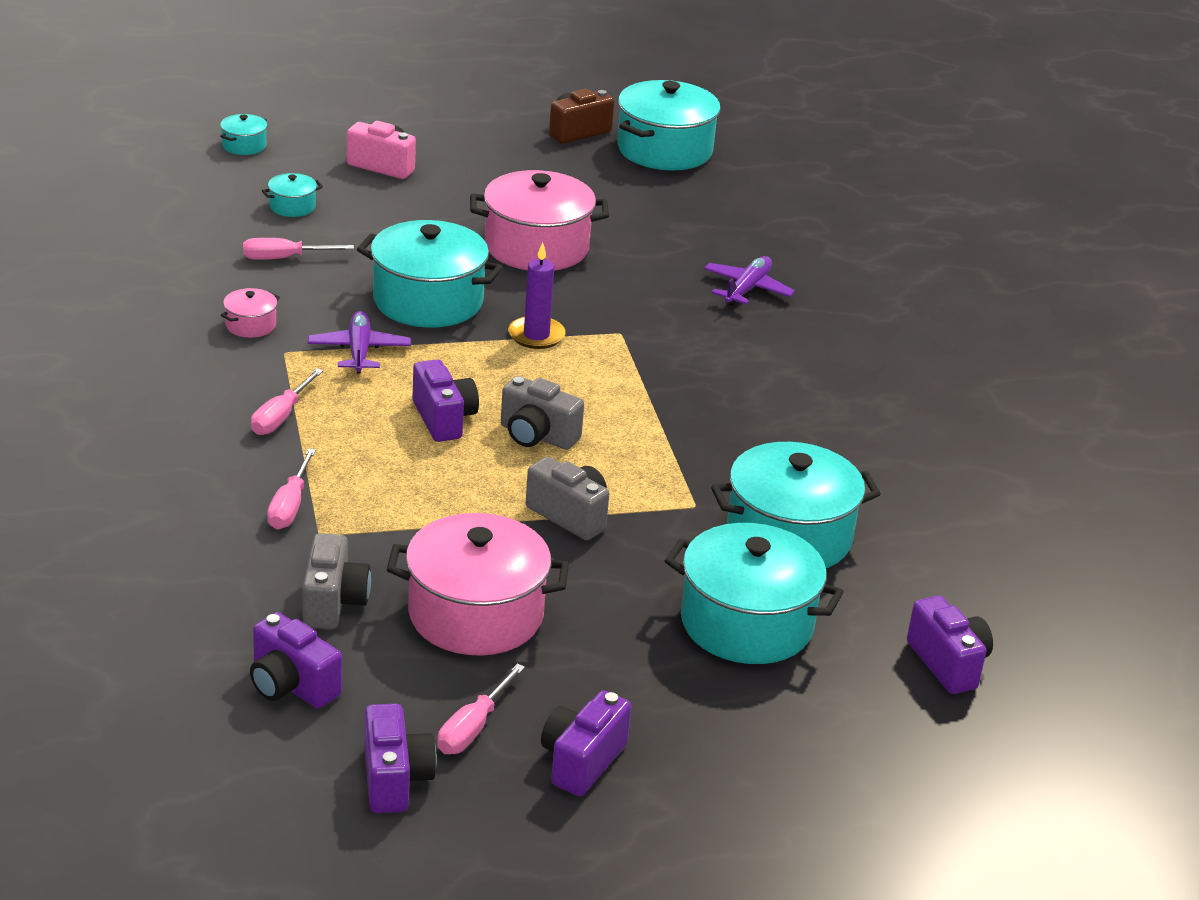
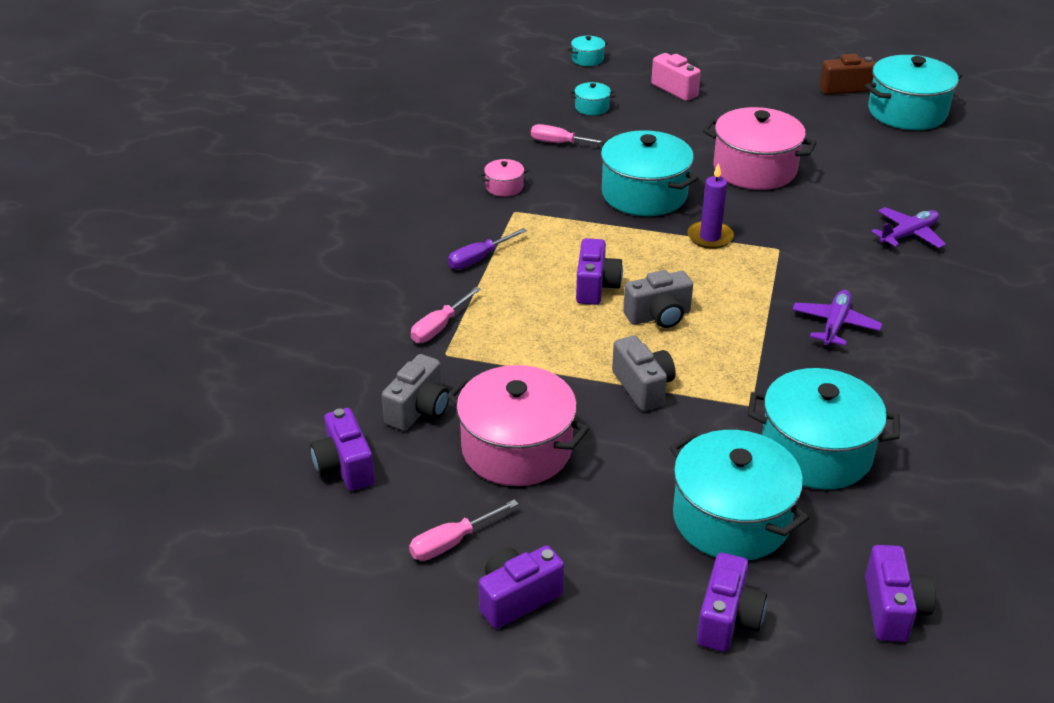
camera: 30 degrees right, 5 degrees up
(281, 417) = (479, 259): pink screwdriver -> purple screwdriver
(359, 351) = (568, 221): purple plane -> purple plane (835, 324)
(394, 779) = (366, 566): purple camera -> purple camera (727, 619)
(537, 436) = (659, 316): grey camera -> grey camera turned 75 degrees counterclockwise

